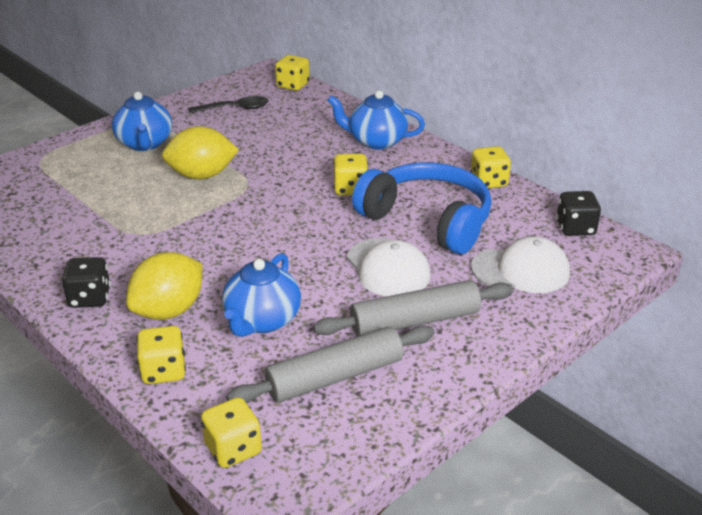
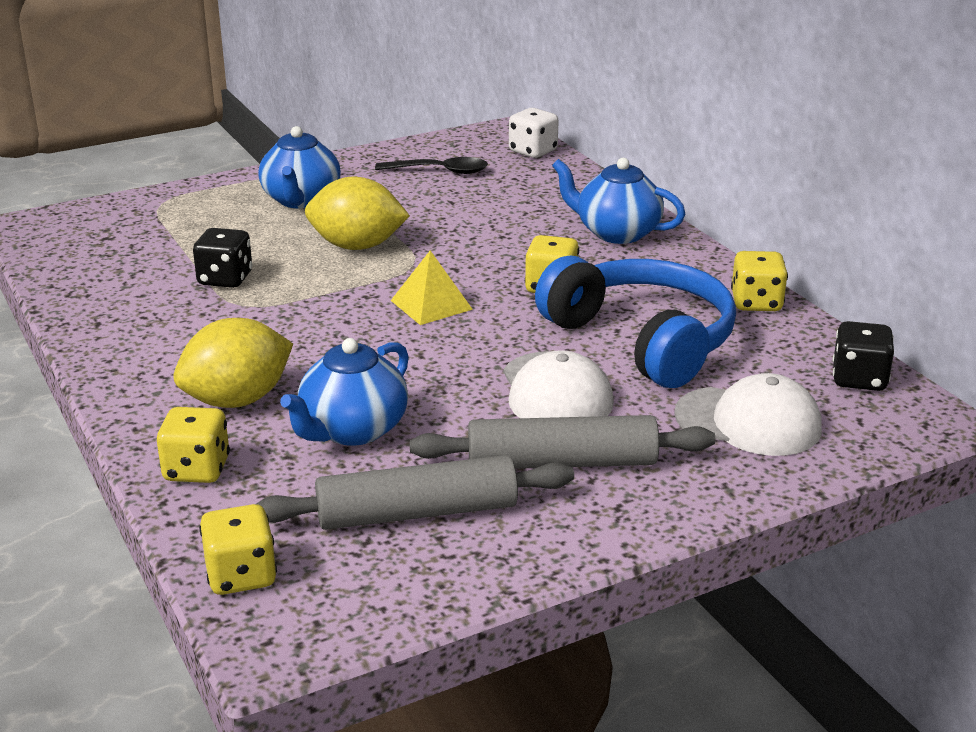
camera: 15 degrees right, 5 degrees down
(89, 298) = (145, 371): black dice -> black dice (225, 279)
(274, 214) = (431, 305): none -> yellow pyramid
(293, 85) = (533, 151): yellow dice -> white dice

